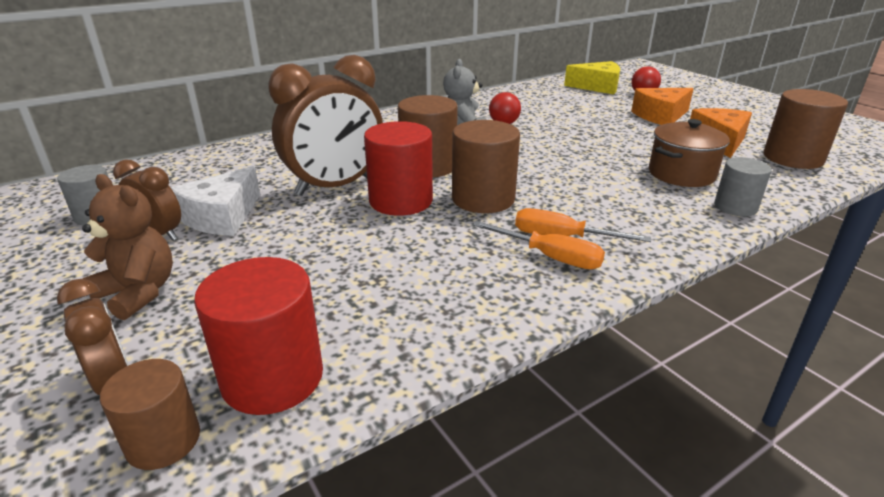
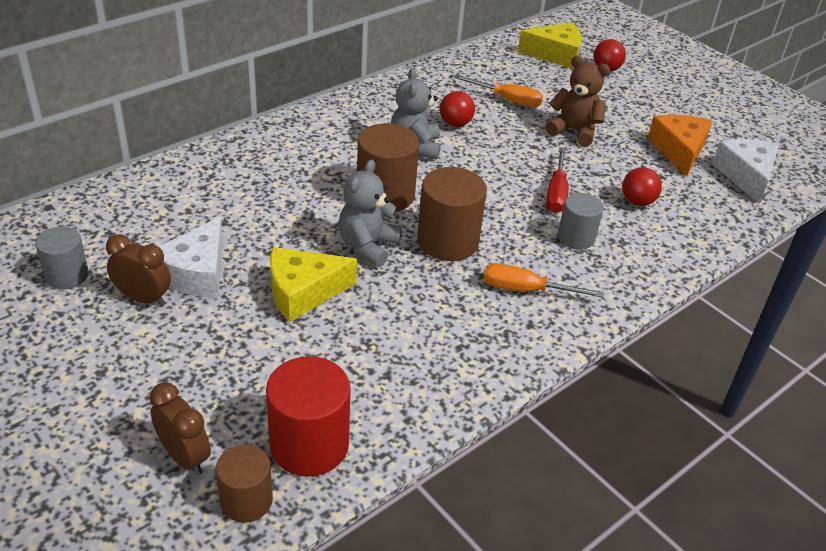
camera: 10 degrees left, 10 degrees up
(138, 293) = (159, 368): brown teddy bear -> brown teddy bear (574, 131)
(322, 234) = (303, 292): none -> yellow cheese
(335, 186) = (296, 227): brown clock -> none
(401, 201) = (368, 246): red cylinder -> grey teddy bear
(550, 257) = (516, 313): orange screwdriver -> orange screwdriver (507, 100)
(597, 167) = (556, 193): none -> red screwdriver
(660, 116) = (623, 109): orange cheese -> none
(681, 174) = (637, 201): brown pot -> red ball
(735, 207) = (682, 246): grey cylinder -> grey cylinder (576, 237)
(793, 158) = (746, 176): brown cylinder -> white cheese

